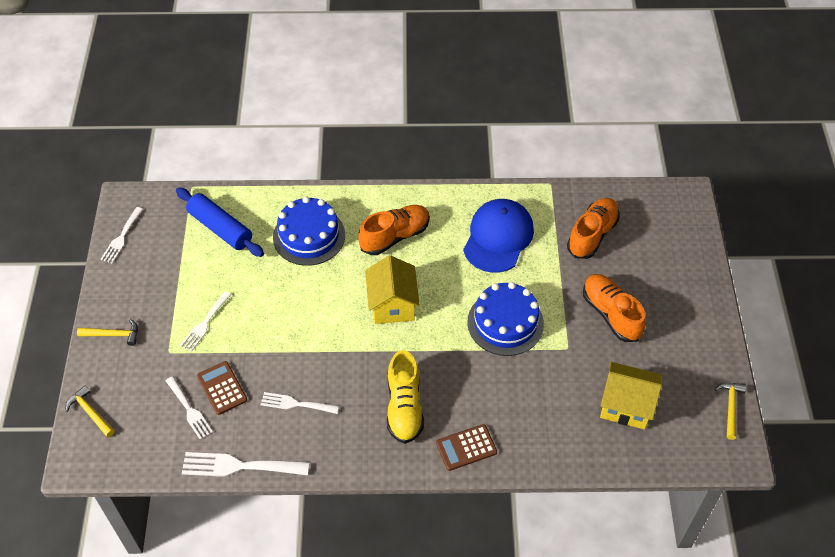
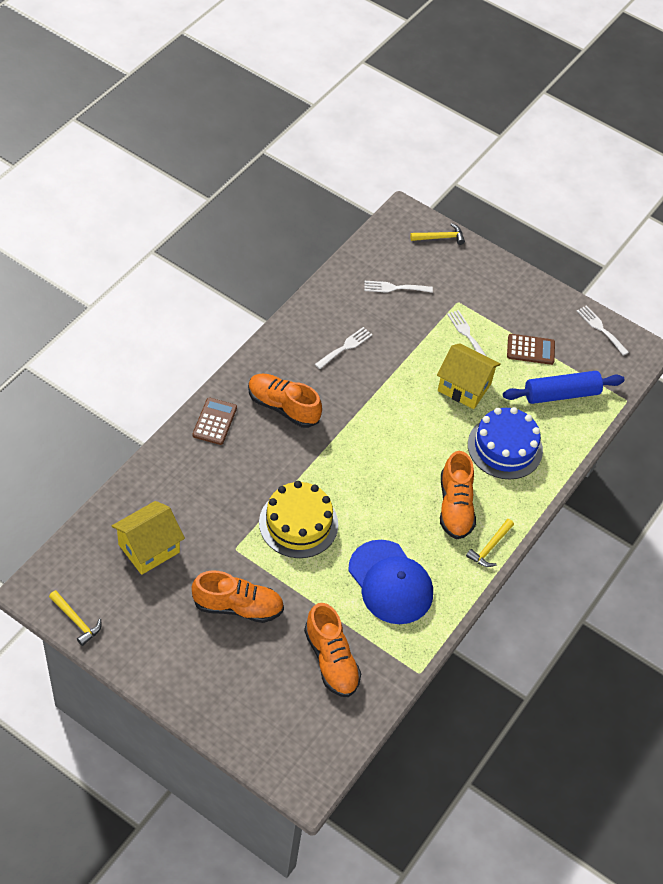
camera: 120 degrees right, 0 degrees up
(113, 334) = (501, 279): yellow hammer -> yellow hammer (490, 547)
(222, 388) = (397, 314): brown calculator -> brown calculator (530, 350)
(239, 466) = (323, 290): white fork -> none
(392, 304) = (384, 459): yellow house -> yellow house (464, 387)
(404, 407) = (283, 407): yellow shoe -> orange shoe
(505, 323) = (298, 523): blue cake -> yellow cake

